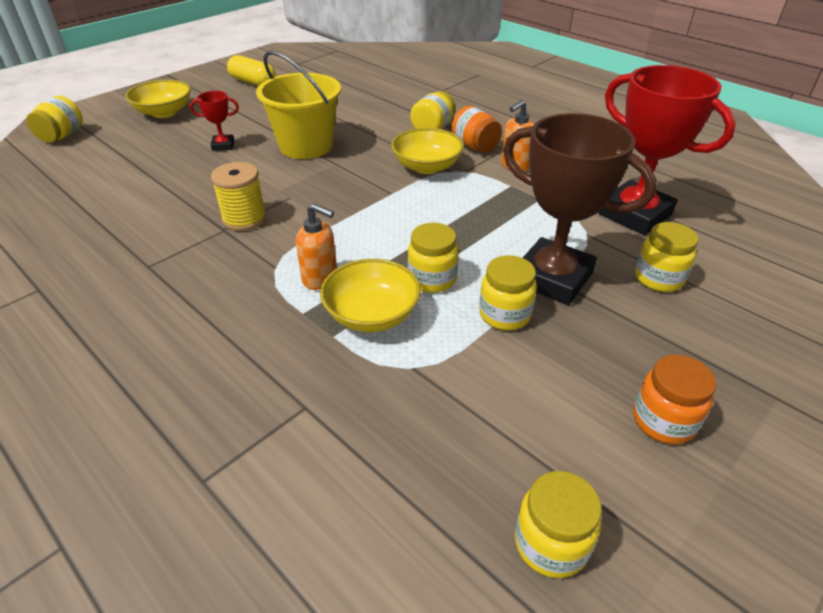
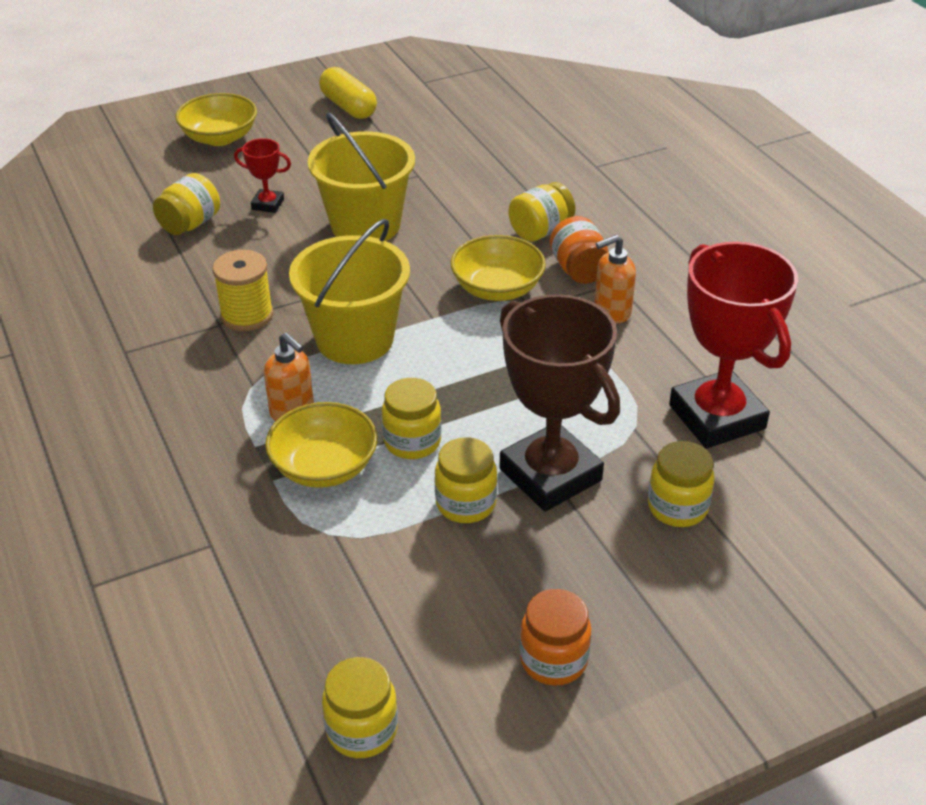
camera: 20 degrees right, 0 degrees up
(62, 136) = (93, 152): yellow jar -> yellow jar (190, 224)
(341, 218) = (355, 339): none -> yellow bucket

